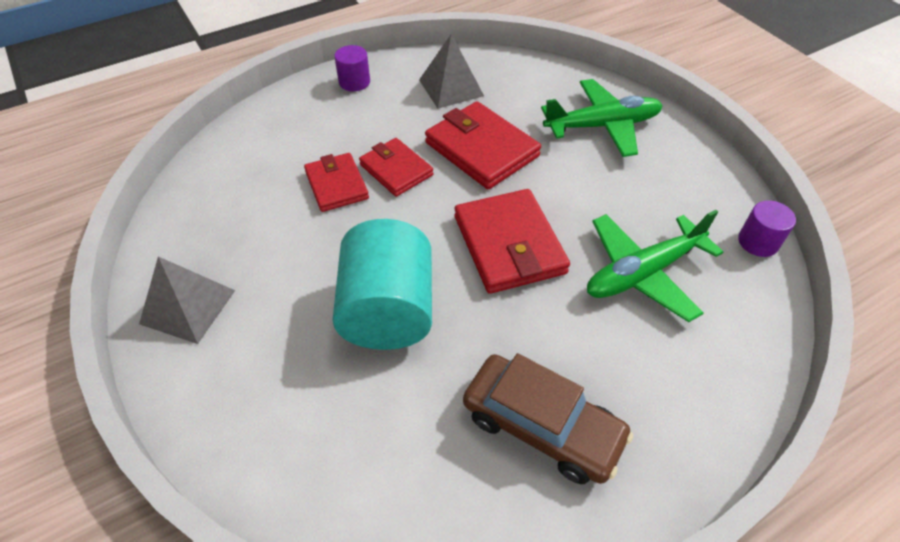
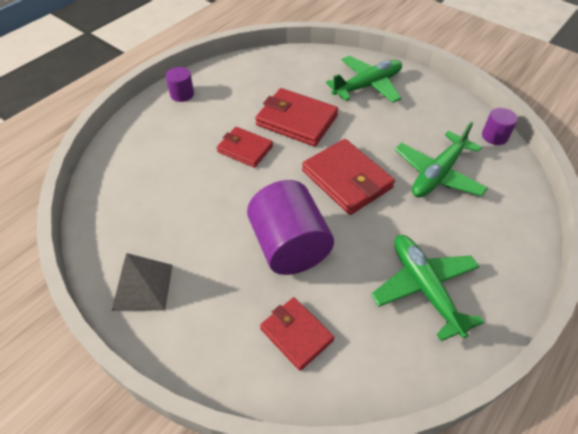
camera: 20 degrees left, 0 degrees up
(336, 185) = (208, 170): red wallet -> red wallet (296, 334)
(388, 311) = (289, 246): turquoise cylinder -> purple cylinder
(451, 88) = (254, 83): grey pyramid -> none
(542, 426) = (424, 288): brown car -> green plane

